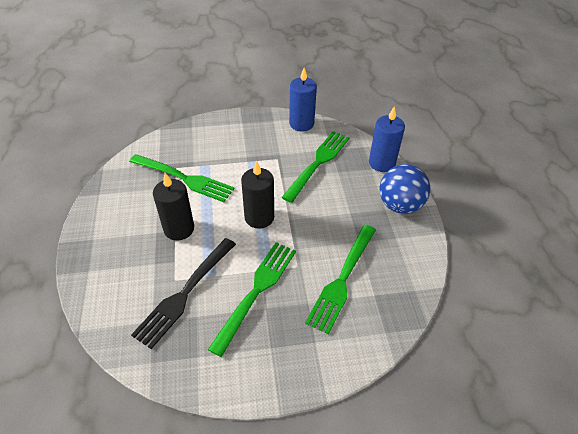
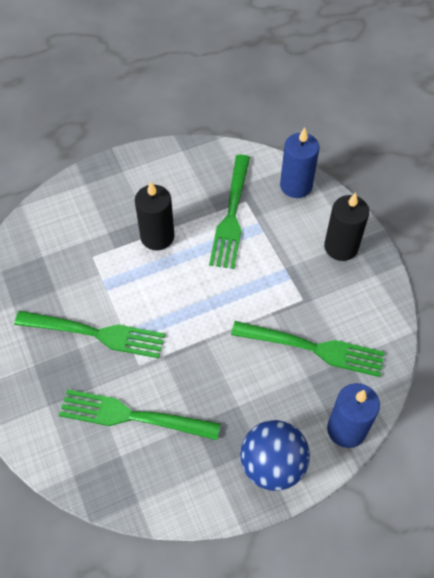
camera: 75 degrees right, 10 degrees up
(185, 293) = (79, 271): black fork -> none
(259, 217) = (198, 307): black candle -> black candle (341, 247)
(301, 124) = (384, 310): blue candle -> blue candle (296, 185)

